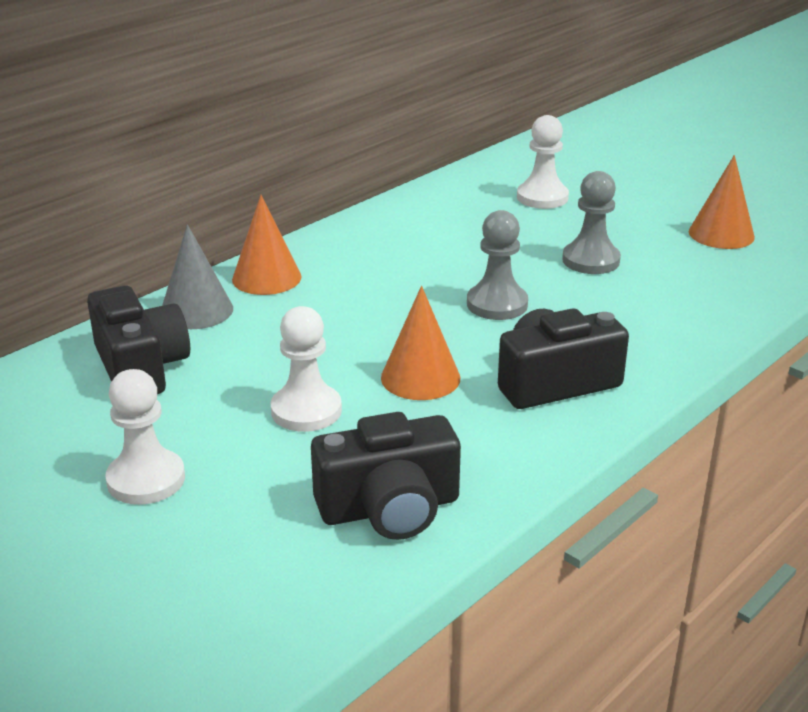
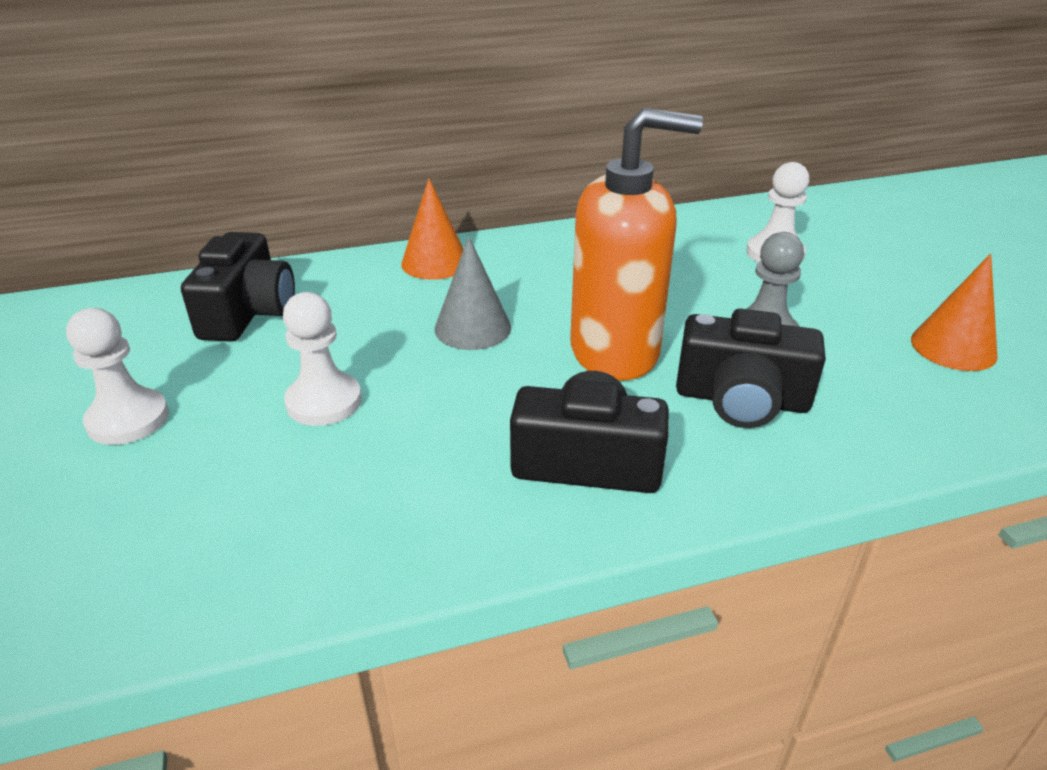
camera: 30 degrees right, 5 degrees up
(196, 310) = (347, 275): grey cone -> grey cone (473, 328)
(389, 508) = (276, 540): black camera -> black camera (741, 399)
(420, 377) = (460, 405): orange cone -> none
(497, 304) = (615, 351): grey pawn -> orange soap dispenser

